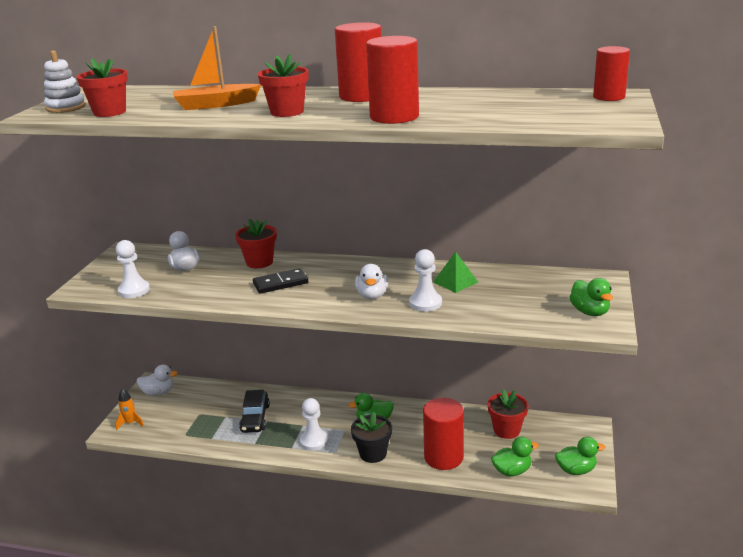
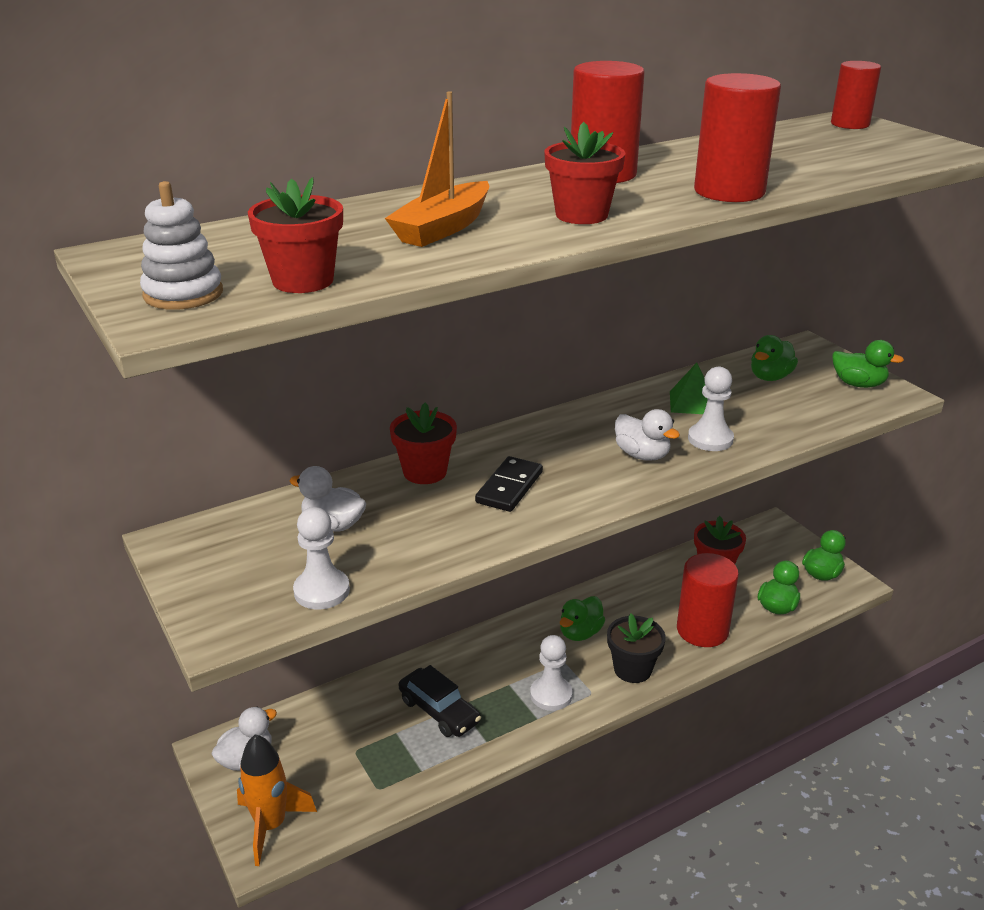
camera: 45 degrees left, 5 degrees up
(130, 423) = (271, 825): orange rocket -> orange rocket, size x1.70
(535, 286) = (770, 377): none -> green duck

